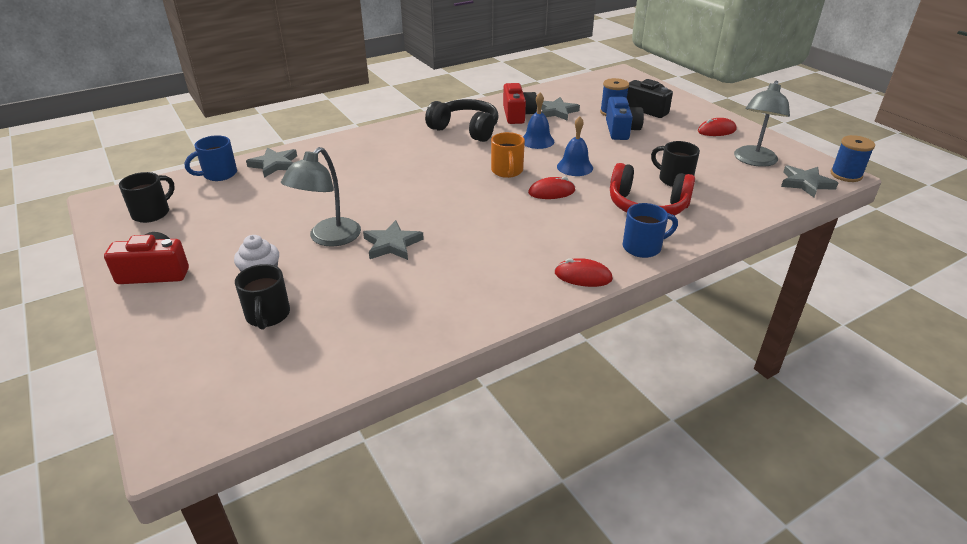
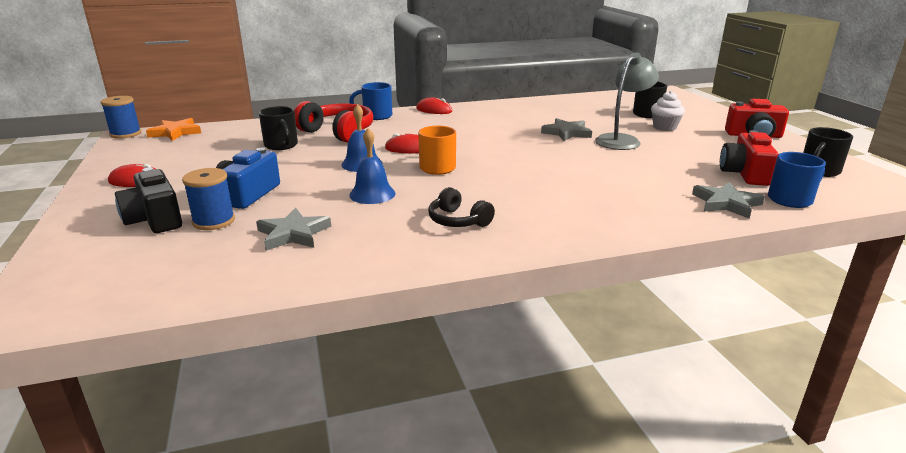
camera: 165 degrees left, 10 degrees down
(465, 129) = (458, 221): black headphones -> black headphones, size x0.59
(517, 115) = (360, 235): red camera -> red camera (744, 174)
(754, 161) = (175, 150): grey lamp -> none
(805, 183) = (175, 132): grey star -> orange star

